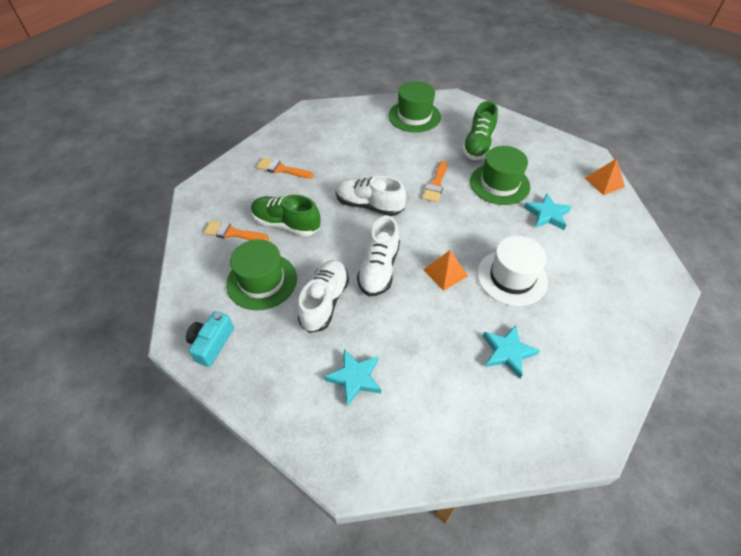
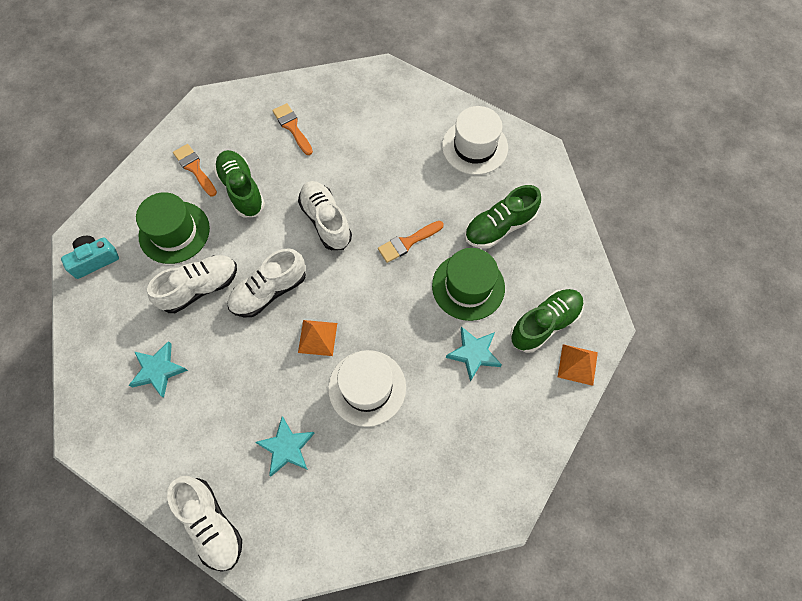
camera: 40 degrees right, 15 degrees up
(414, 116) = (474, 147): green hat -> white hat
(519, 447) = (211, 524): none -> white shoe
(563, 175) = (544, 324): none -> green shoe

